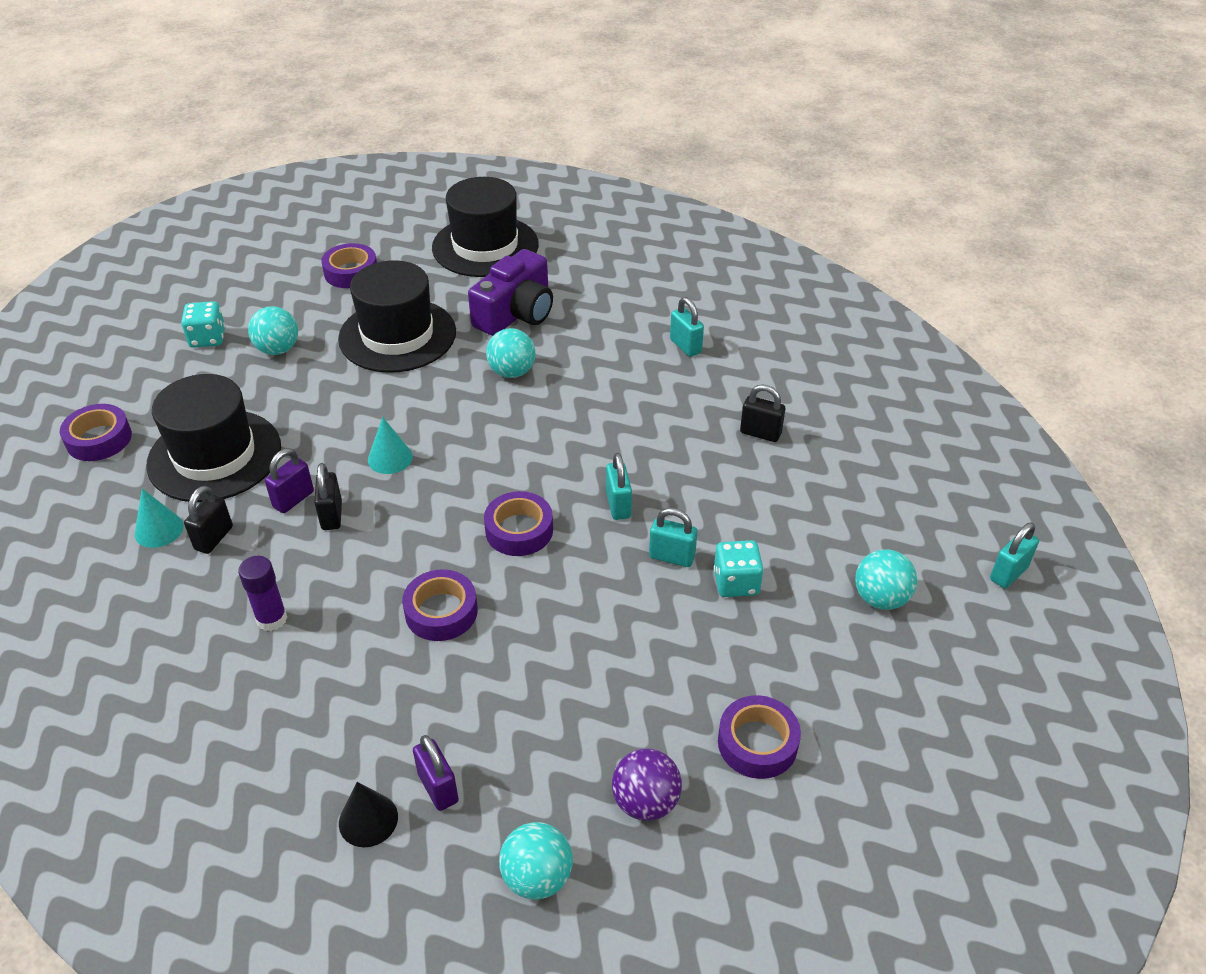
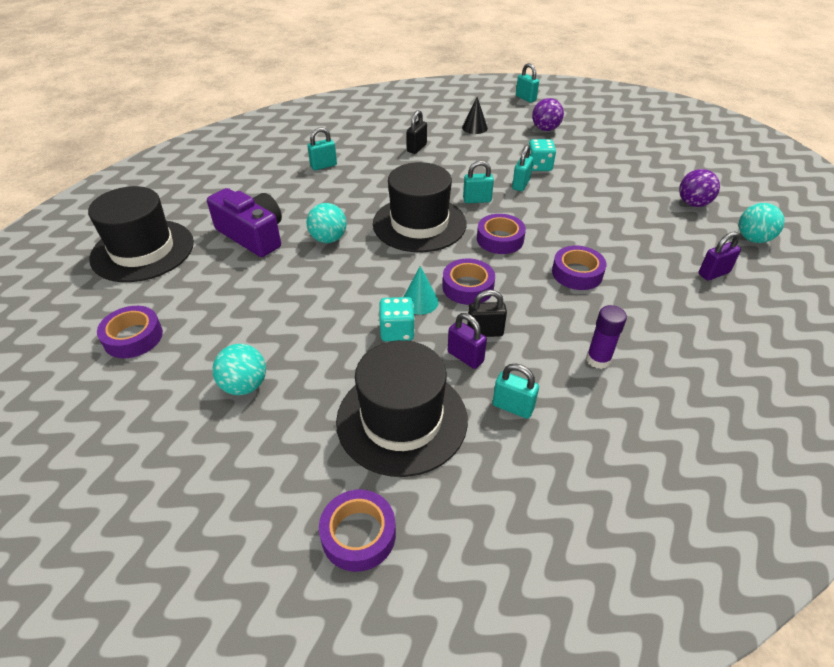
camera: 85 degrees left, 0 degrees up
(159, 529) = (503, 451): turquoise cone -> none
(208, 338) = (199, 450): turquoise dice -> turquoise dice (397, 331)
(214, 538) = (512, 407): black padlock -> turquoise padlock
(368, 819) = (747, 301): black cone -> black cone (474, 128)
(397, 335) = (255, 302): black hat -> black hat (419, 224)
(757, 743) = (645, 170): purple tape -> purple tape (468, 287)
(880, 598) = (545, 129): turquoise ball -> purple ball

